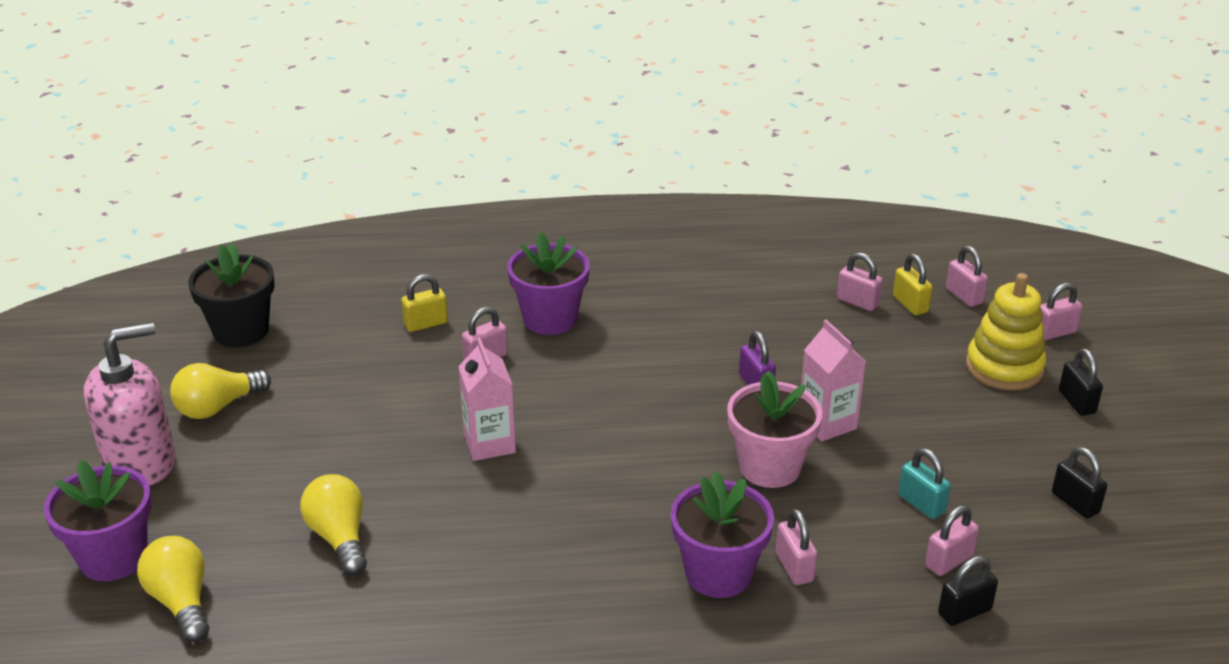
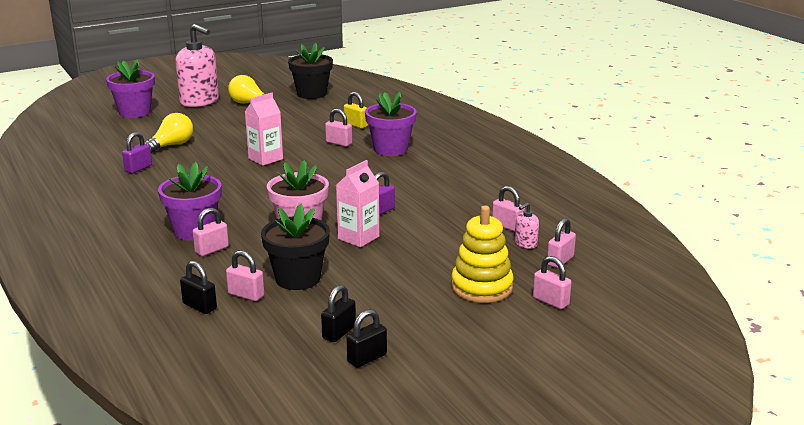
camera: 65 degrees right, 10 degrees down
(181, 602) = (113, 129): yellow light bulb -> none
(416, 597) = (138, 168): none -> purple padlock
(857, 302) = (507, 226): pink padlock -> pink padlock turned 60 degrees counterclockwise
(910, 304) = (525, 244): yellow padlock -> pink soap dispenser
(921, 504) = (298, 278): turquoise padlock -> black flower pot
(1077, 402) = (464, 320): black padlock -> black padlock (367, 358)

